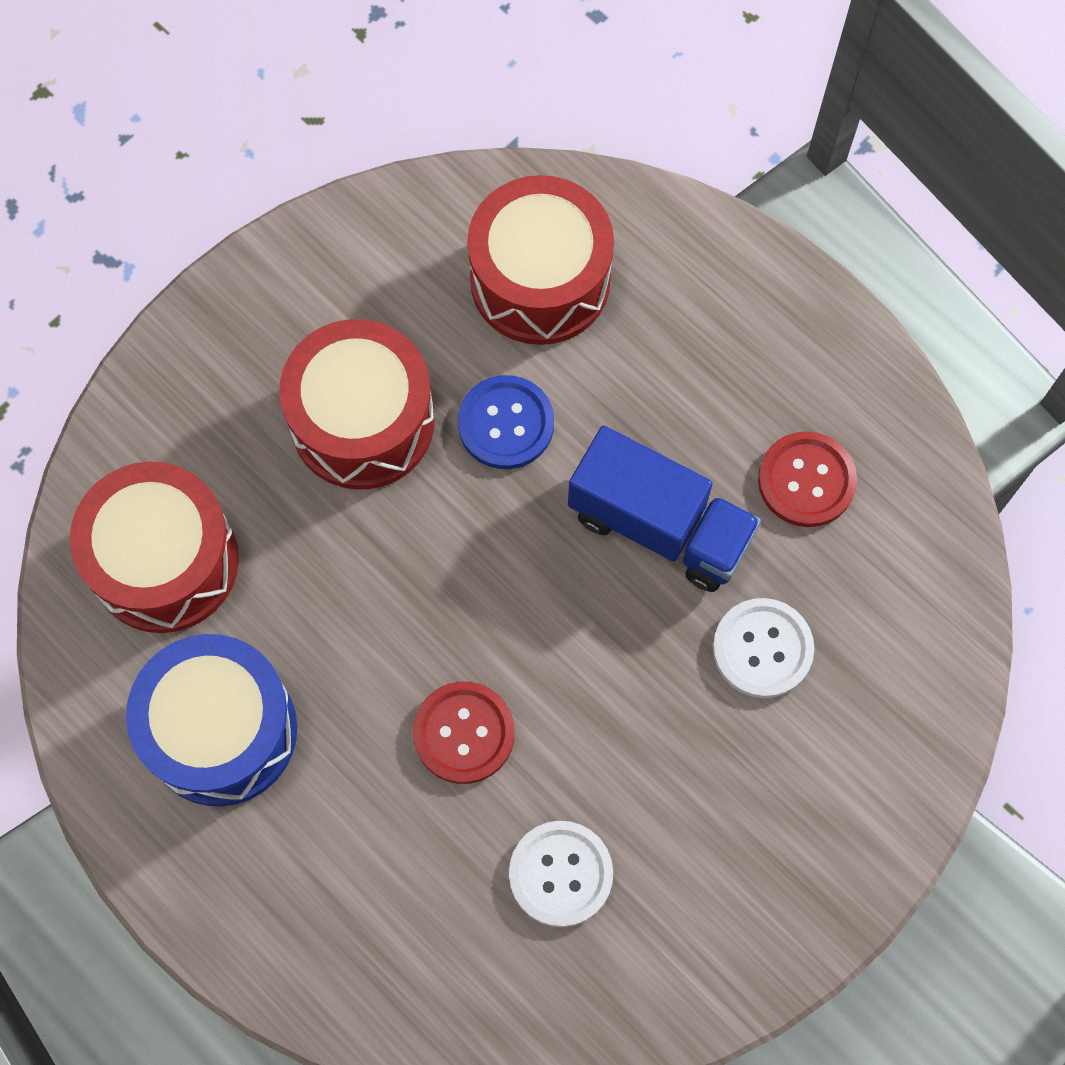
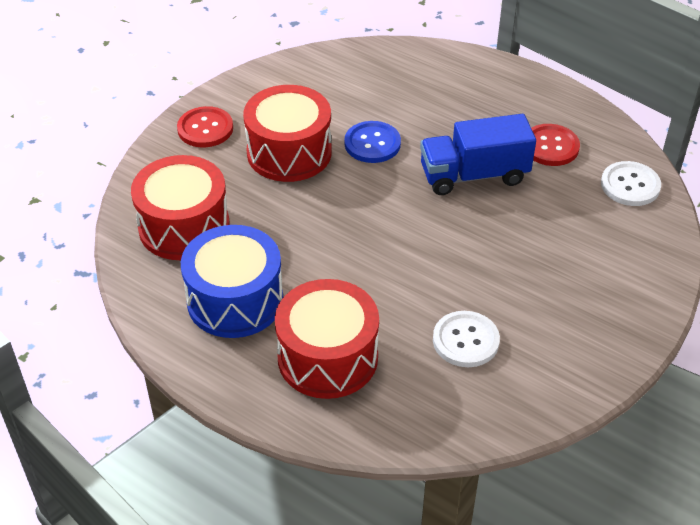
camera: 10 degrees left, 25 degrees down
(464, 733) = (386, 281): red button -> red button (205, 129)
(540, 280) = (375, 84): red drum -> red drum (327, 357)
(659, 525) = (474, 175): blue truck -> blue truck turned 150 degrees clockwise
(762, 649) = (551, 220): white button -> white button (630, 185)

